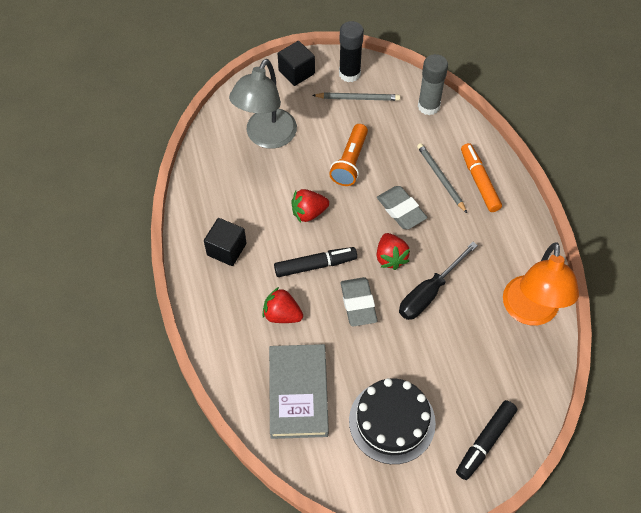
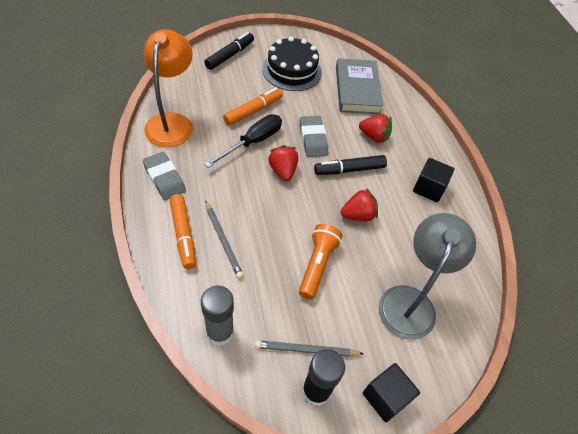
camera: 175 degrees right, 5 degrees down
(401, 210) = (268, 211): grey eraser -> grey eraser (164, 178)
(435, 340) = (253, 110): none -> orange marker

